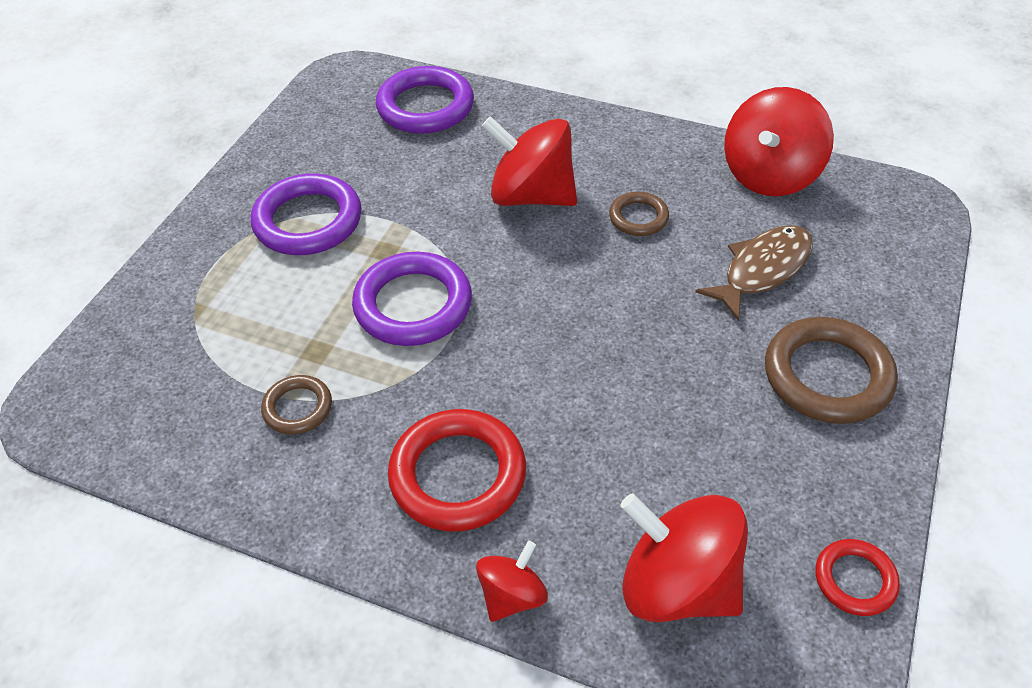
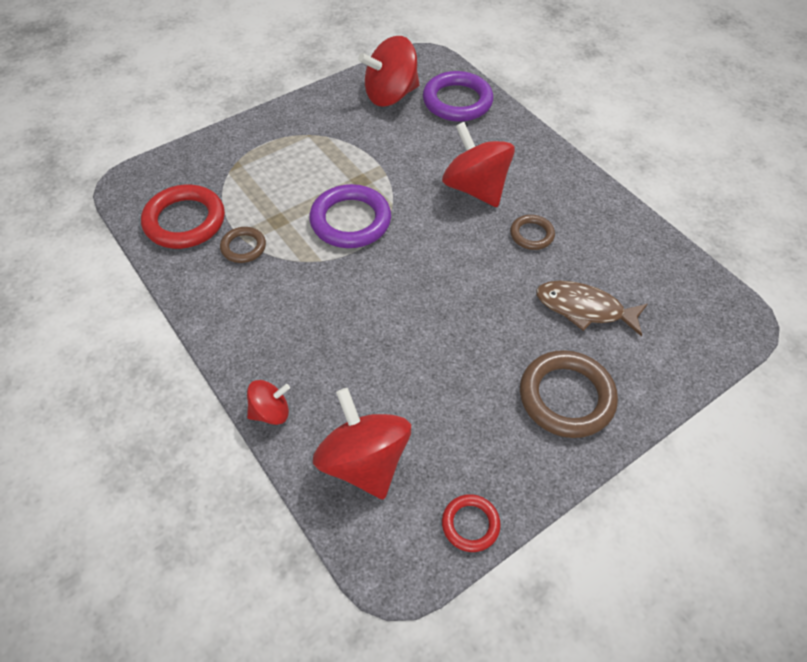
camera: 30 degrees right, 5 degrees up
(308, 221) = (332, 142): purple ring -> none
(458, 475) = (296, 330): red ring -> red ring (185, 221)
(762, 270) = (584, 309): brown fish -> brown fish turned 150 degrees counterclockwise
(770, 175) = (647, 250): red spinning top -> red spinning top (390, 95)

